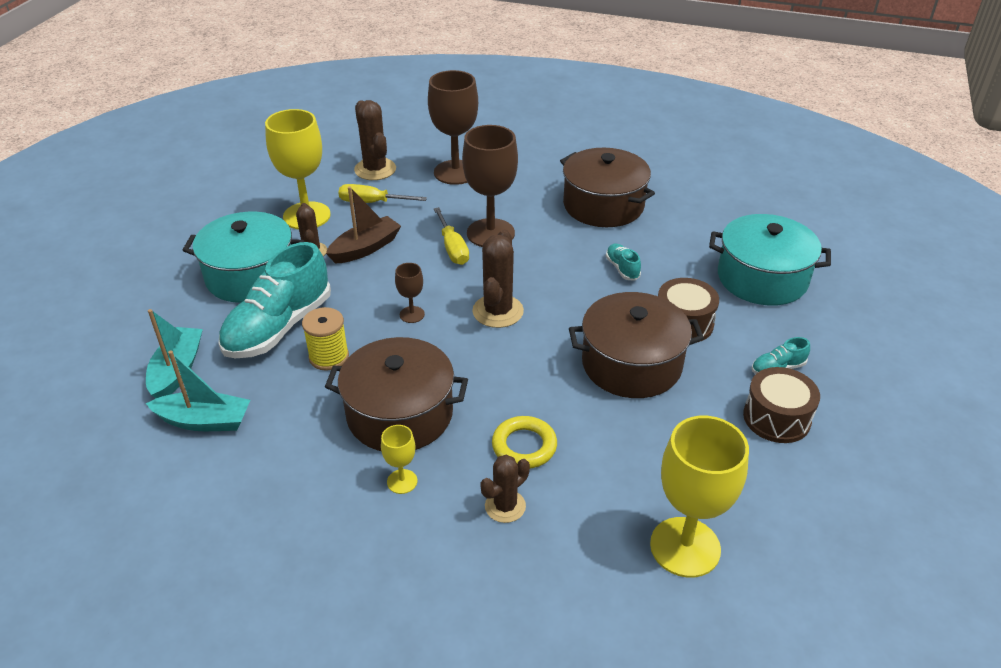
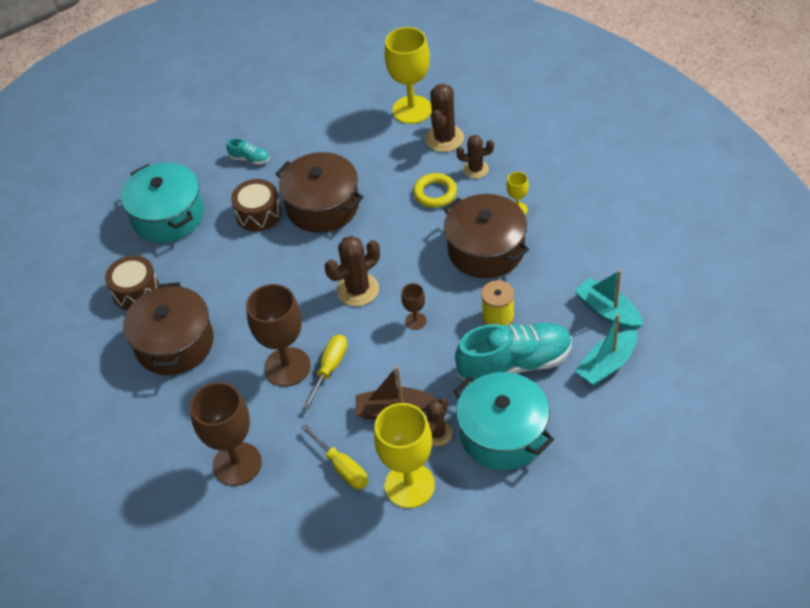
camera: 135 degrees left, 10 degrees up
(375, 169) = (299, 518): brown cactus -> brown cactus (444, 138)
(622, 268) = (239, 276): turquoise shoe -> none
(776, 418) = (290, 136): brown drum -> brown drum (136, 291)

